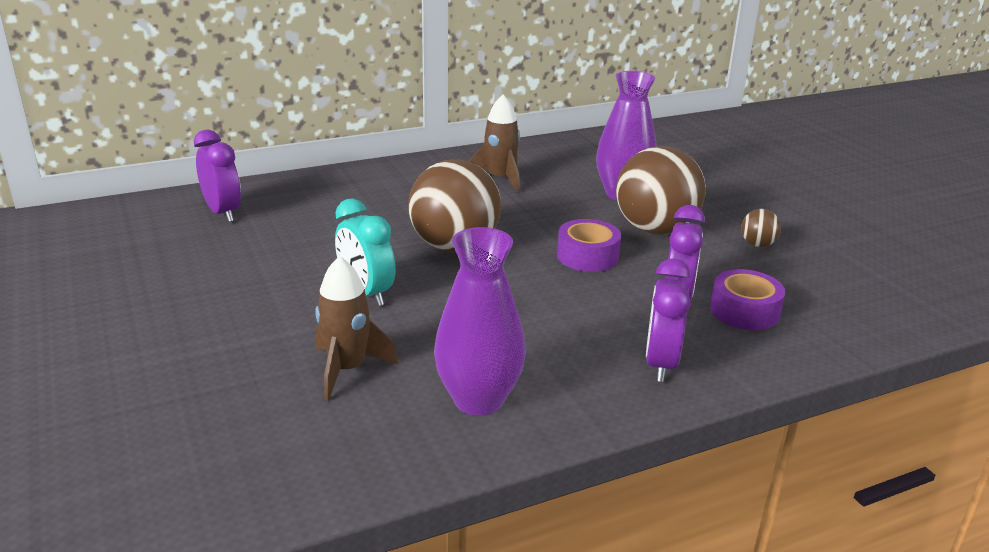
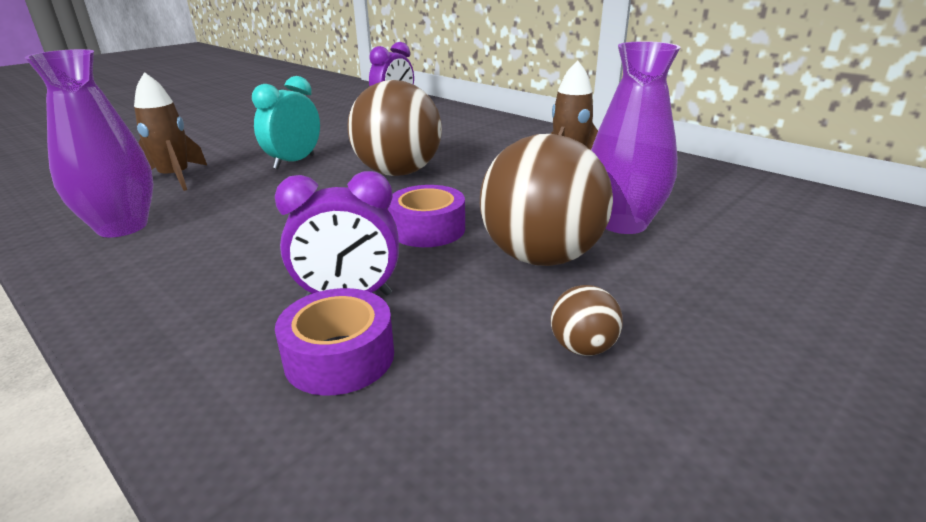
camera: 70 degrees right, 0 degrees up
(660, 364) = (184, 306): purple clock -> none

